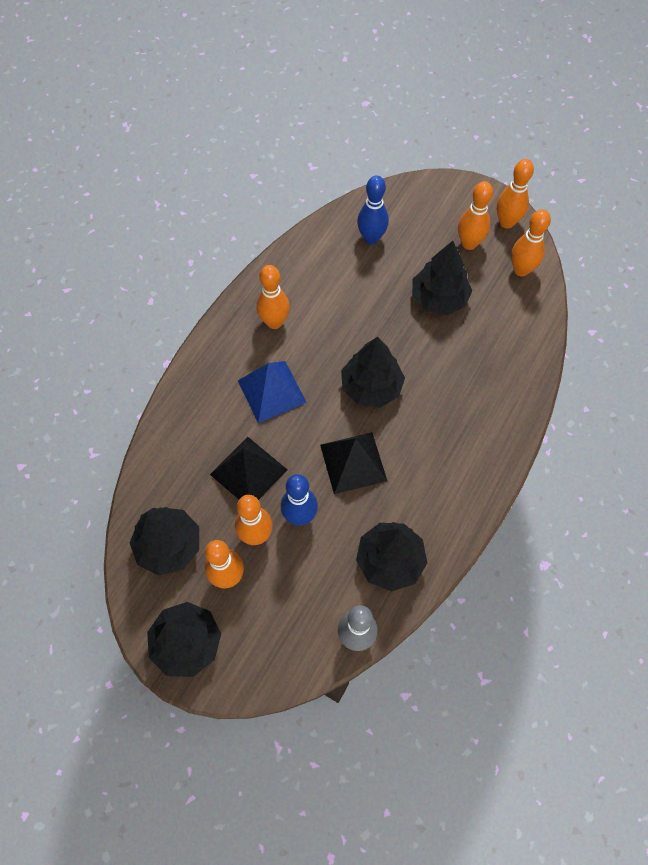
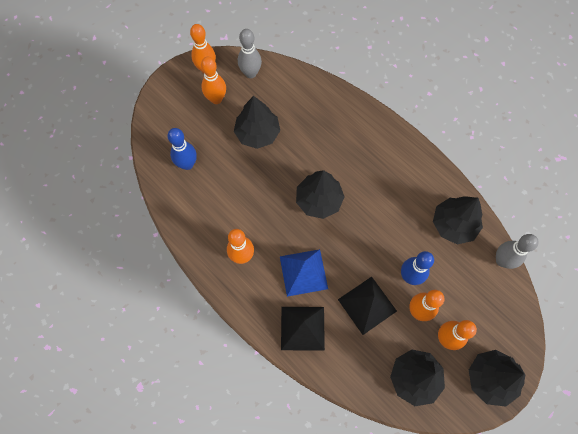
camera: 75 degrees left, 5 degrees up
(353, 462) = (376, 229): black pyramid -> black pyramid (302, 328)
(521, 270) = (250, 73): orange bowling pin -> grey bowling pin

